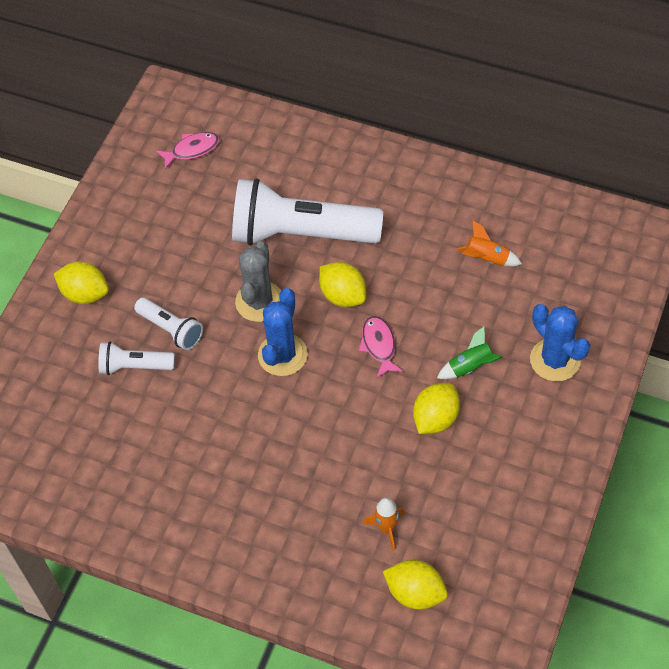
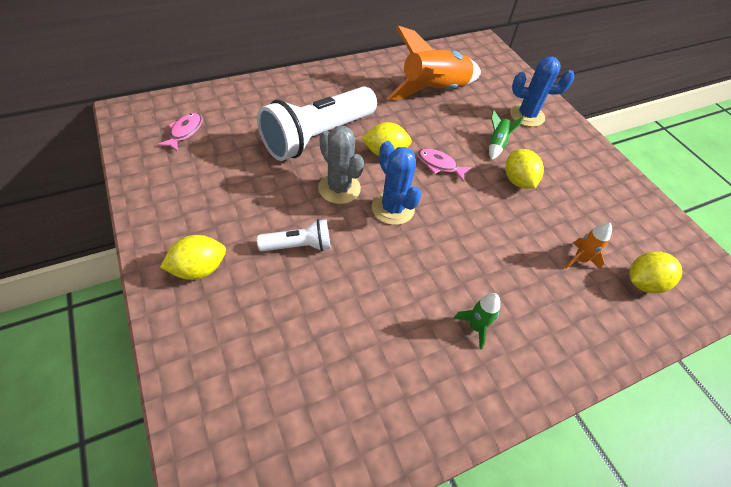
camera: 55 degrees left, 5 degrees down
(134, 366) = (300, 290): white flashlight -> none
(225, 499) = (475, 327): none -> green rocket
(487, 258) = (434, 91): orange rocket -> orange rocket, size x2.35

